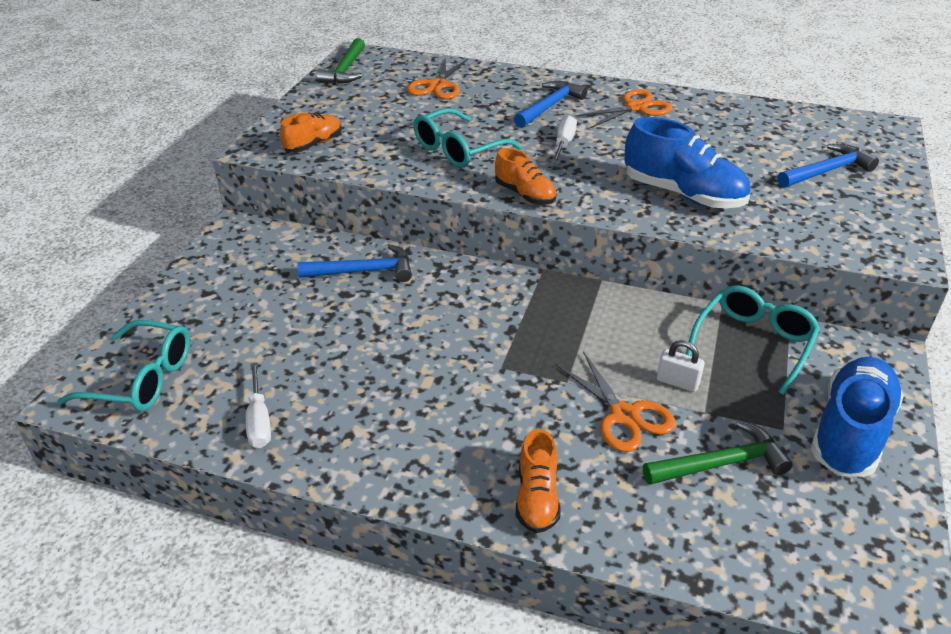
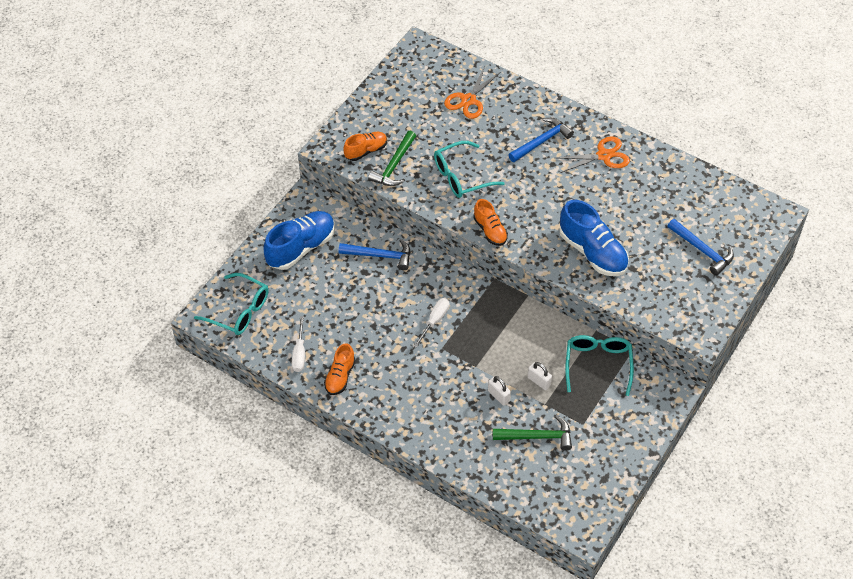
camera: 15 degrees right, 15 degrees up
(345, 70) = (406, 66): green hammer -> green hammer (394, 165)
(537, 498) = (432, 433): orange shoe -> orange shoe (340, 376)
(563, 143) = (535, 185): white screwdriver -> white screwdriver (435, 320)
(624, 415) = (498, 396): orange scissors -> white padlock
(753, 344) = (598, 365): turquoise glasses -> turquoise glasses turned 45 degrees counterclockwise
(827, 171) = (702, 250): blue hammer -> blue hammer turned 60 degrees clockwise
(850, 432) = (619, 435): blue shoe -> blue shoe (301, 248)

